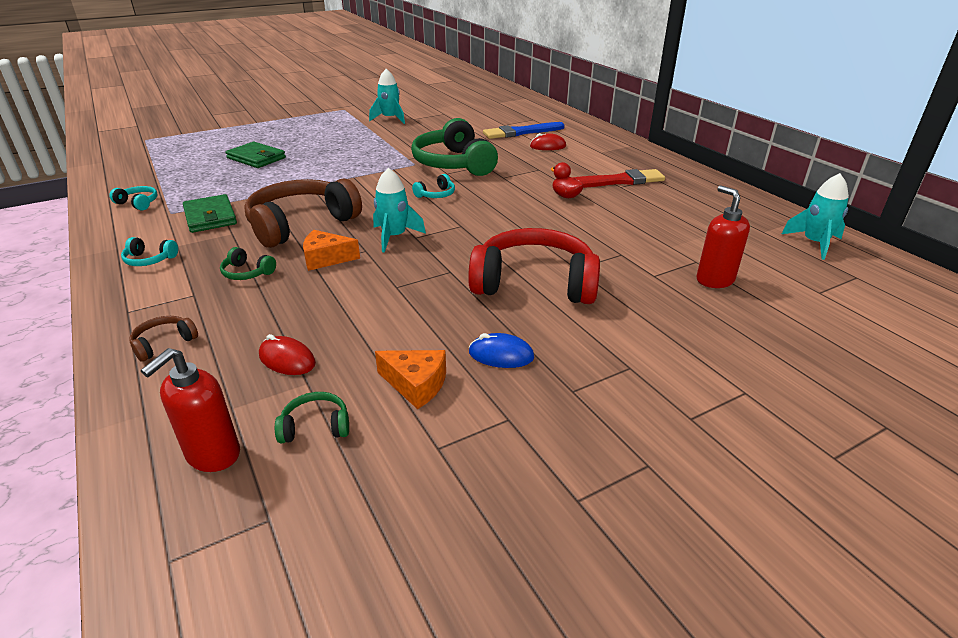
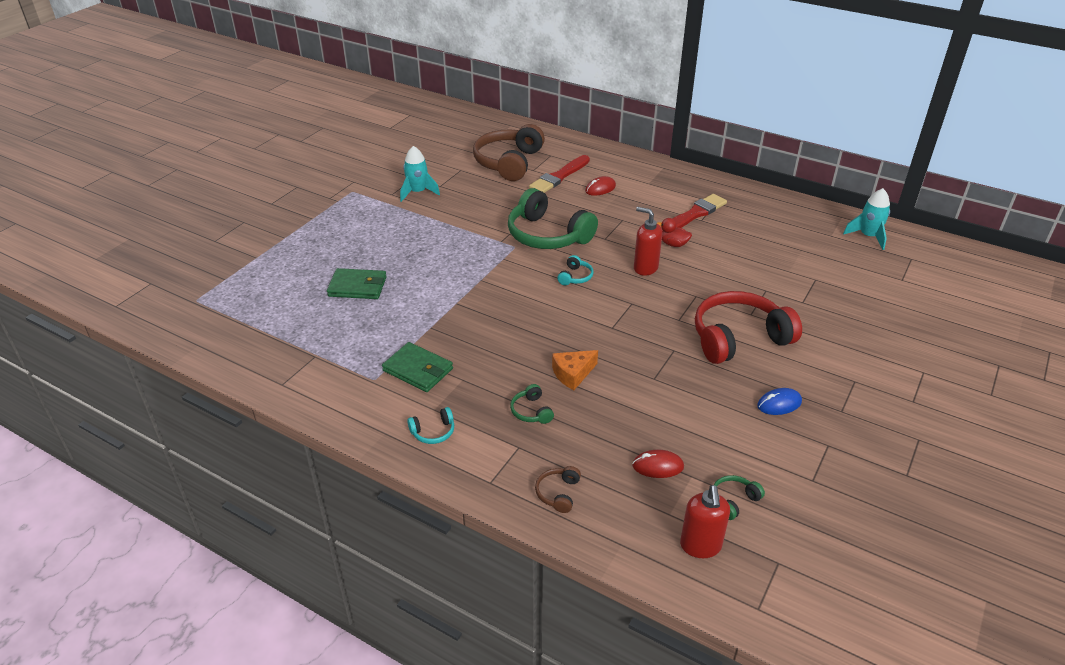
camera: 30 degrees left, 5 degrees up
(138, 203) = (325, 380): turquoise headphones -> none
(247, 273) = (531, 411): green headphones -> green headphones turned 75 degrees clockwise
(301, 224) = (507, 348): brown headphones -> brown headphones (508, 162)
(394, 237) = (597, 333): turquoise rocket -> none
(416, 384) = (755, 447): orange cheese -> none
(521, 132) = (559, 176): blue brush -> red brush
(714, 280) = (839, 292): red soap dispenser -> red soap dispenser (645, 268)

